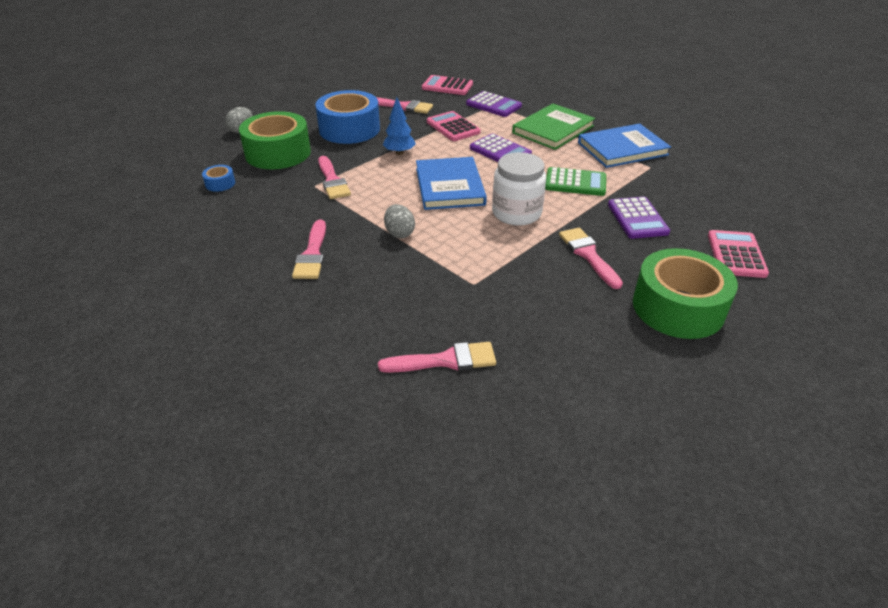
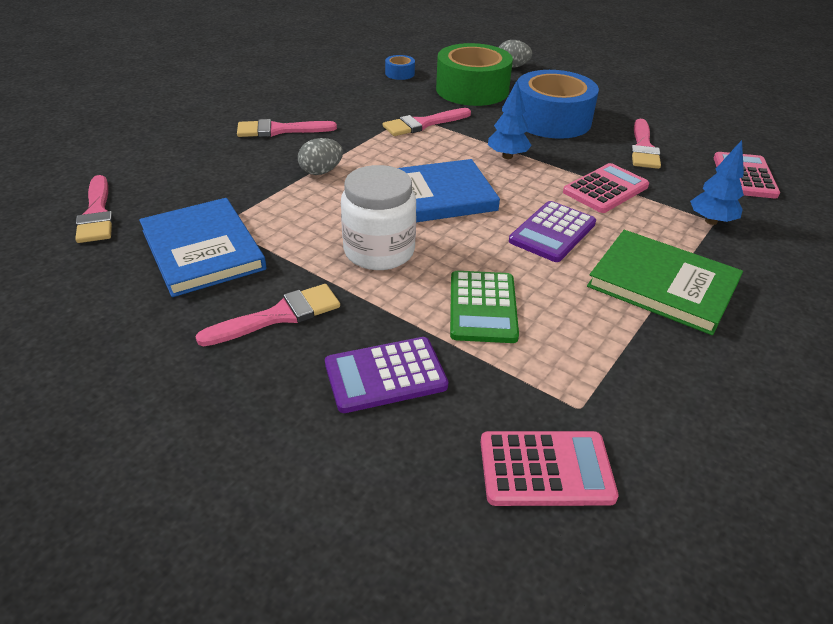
camera: 80 degrees right, 0 degrees up
(493, 105) = (711, 221): purple calculator -> blue tree
(622, 149) = (636, 371): blue book -> blue book (202, 250)
(678, 307) = (143, 403): green tape -> none
(736, 254) = (280, 505): pink calculator -> pink calculator (546, 469)

